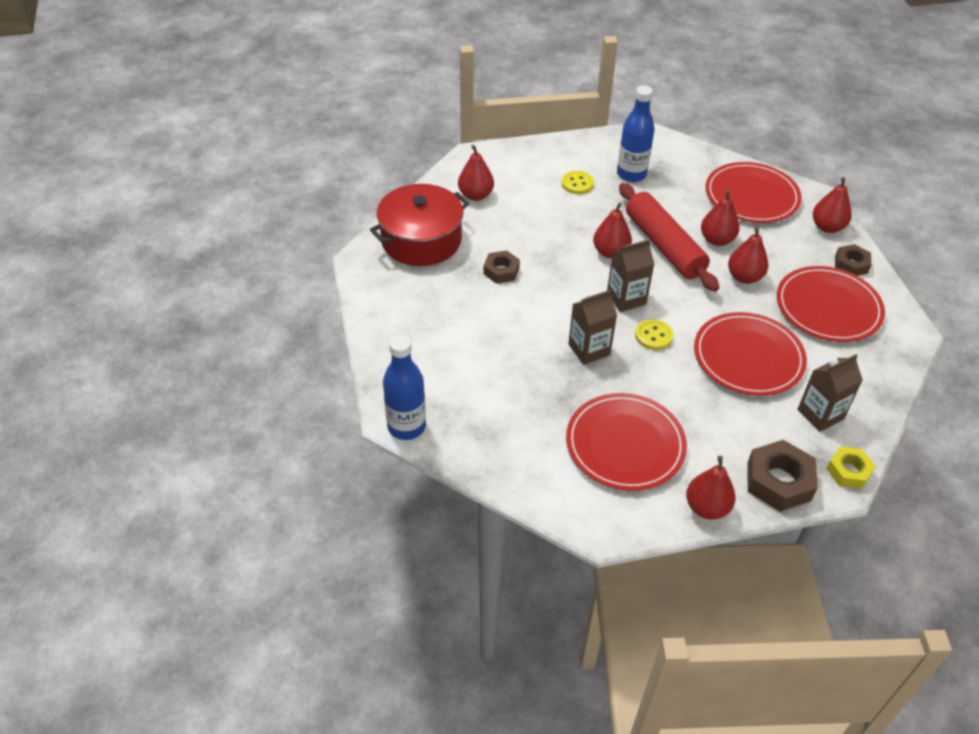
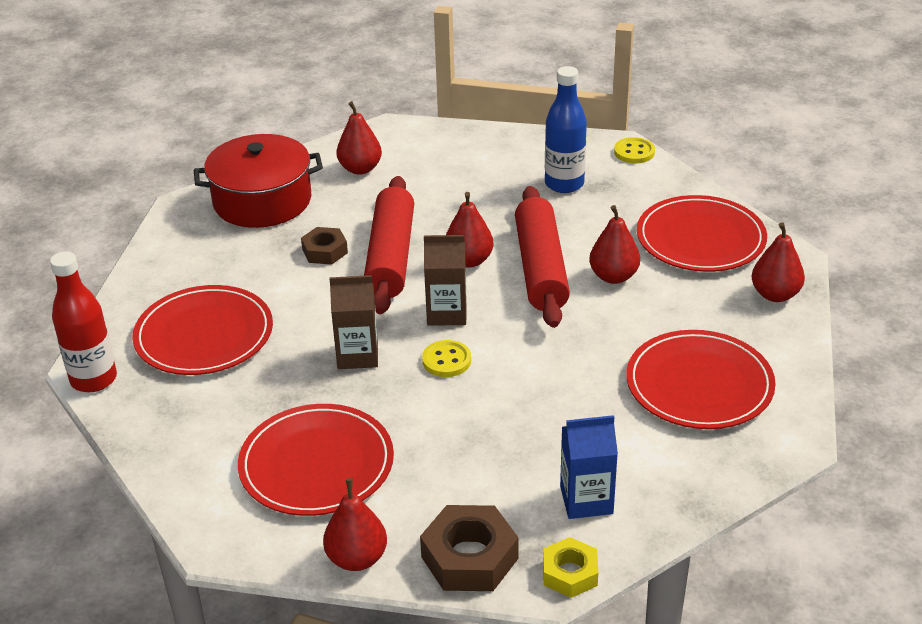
camera: 25 degrees right, 10 degrees down
(406, 426) = (94, 379): blue bottle -> red bottle
(553, 263) = (390, 256): none -> red rolling pin
(577, 184) = (489, 181): yellow button -> yellow button (634, 152)
(744, 277) = (615, 325): red pear -> none
(748, 357) = (546, 413): red plate -> red plate (204, 335)
(820, 414) = (586, 500): brown carton -> blue carton
(851, 264) = (772, 344): brown nut -> none

